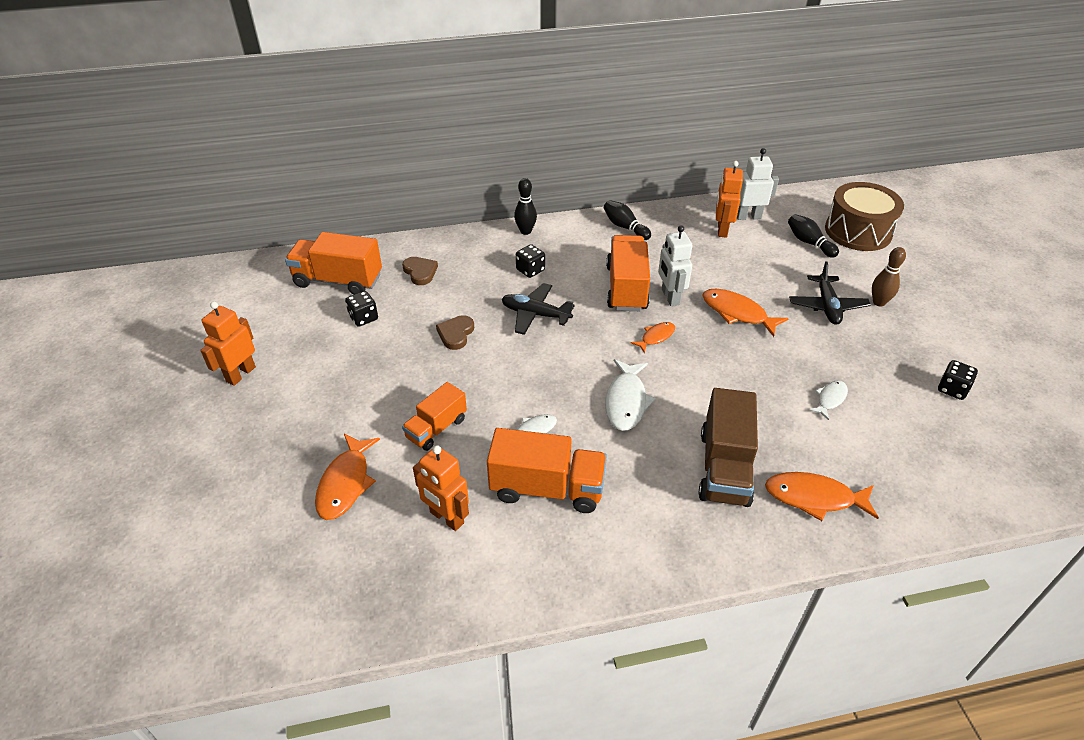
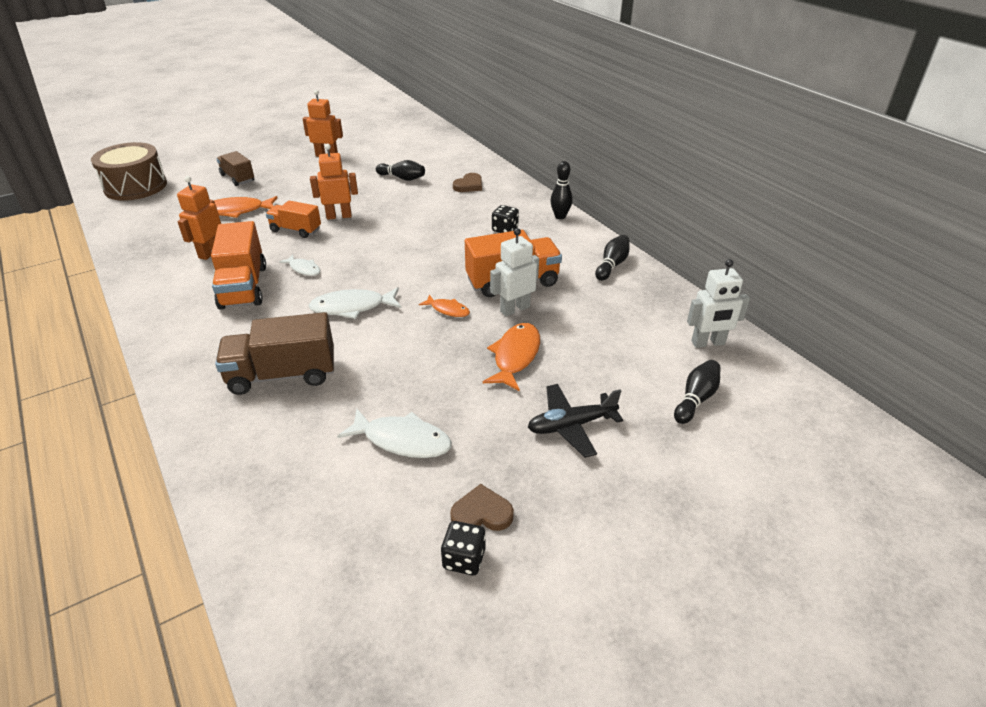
camera: 70 degrees right, 5 degrees down
(238, 477) = (237, 178): none -> brown truck
(338, 280) = (439, 160): orange truck -> none
(363, 318) = (402, 178): black dice -> black bowling pin
(456, 334) = (402, 215): brown heart -> brown heart (482, 513)
(535, 314) = (445, 243): black plane -> none
(722, 230) = (662, 327): orange robot -> orange robot (339, 216)
(748, 217) = (708, 343): white robot -> white robot turned 105 degrees clockwise
(814, 498) = (252, 439): orange fish -> none
(830, 399) = (402, 440): white fish -> white fish, size x1.71
(858, 231) = (764, 444): brown drum -> brown drum (135, 186)
(879, 302) = (610, 475): brown bowling pin -> none

